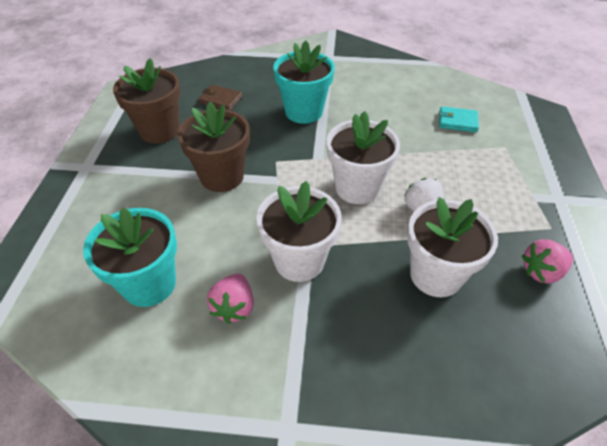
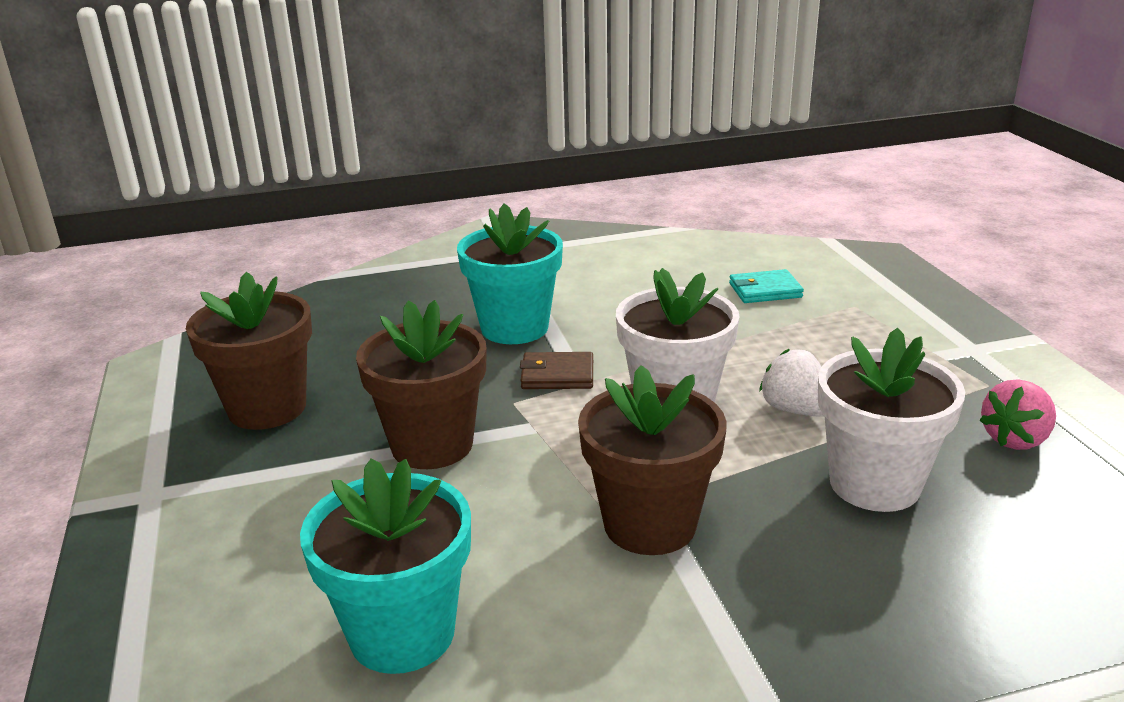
camera: 20 degrees left, 20 degrees down
(221, 100) = (355, 342): brown wallet -> brown wallet (557, 375)
(234, 307) = (584, 620): pink strawberry -> none
(299, 260) = (650, 524): white flower pot -> brown flower pot

